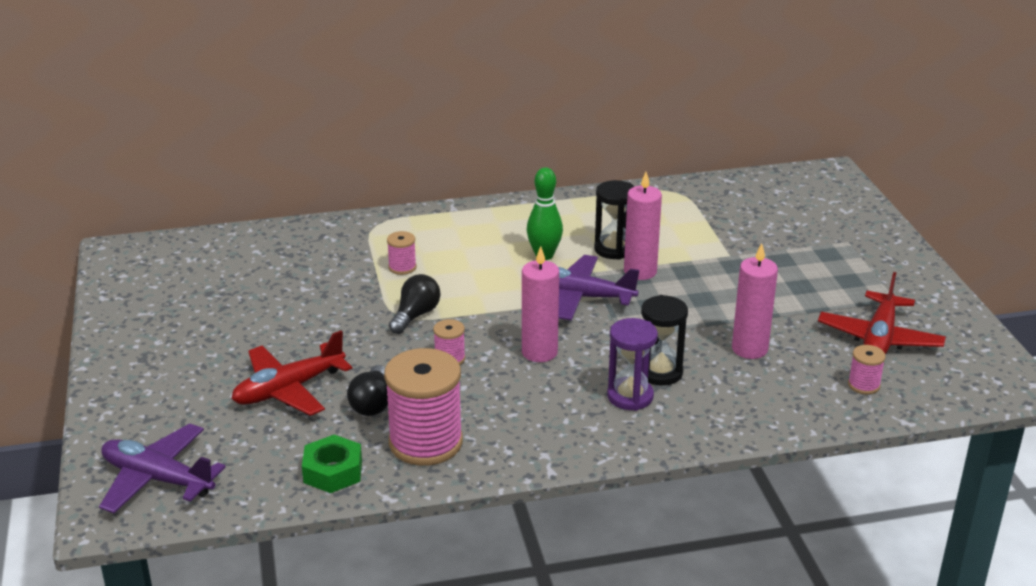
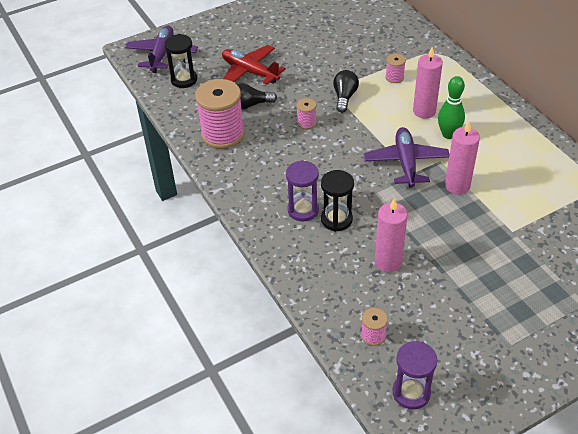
camera: 75 degrees right, 15 degrees up
(333, 471) = (186, 108): green nut -> none
(415, 315) = (344, 97): black light bulb -> black light bulb turned 90 degrees counterclockwise
(539, 352) = (332, 158): pink candle -> pink candle (424, 111)
(613, 249) = (479, 166): black hourglass -> black hourglass (184, 80)
(879, 338) = (443, 339): red plane -> none
(951, 377) = (411, 393): none -> purple hourglass

